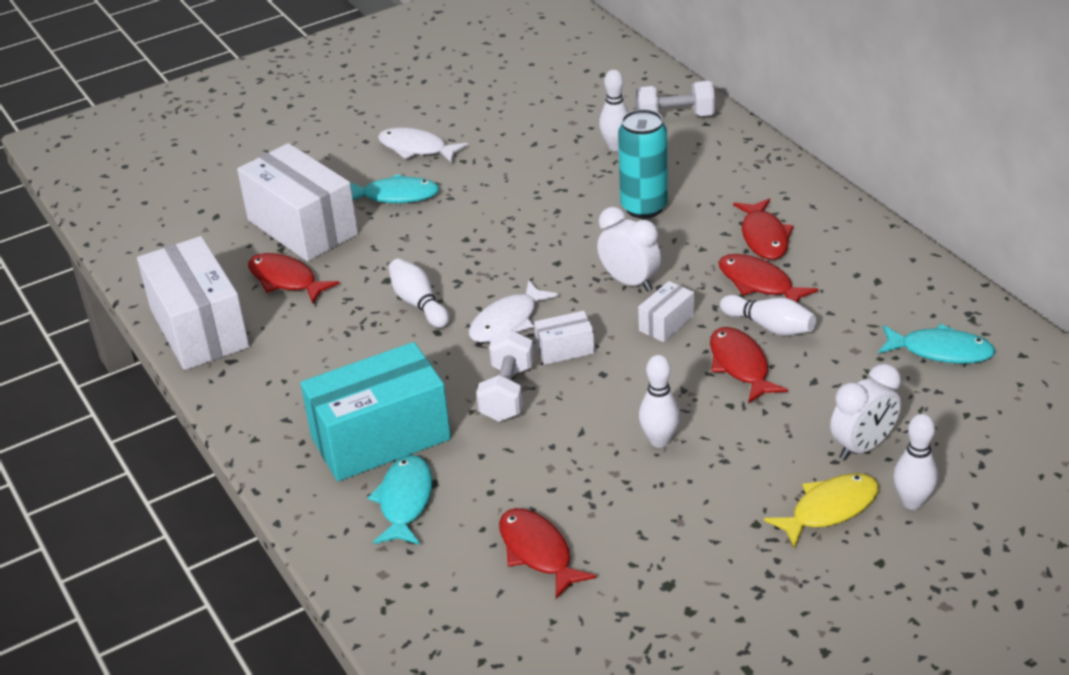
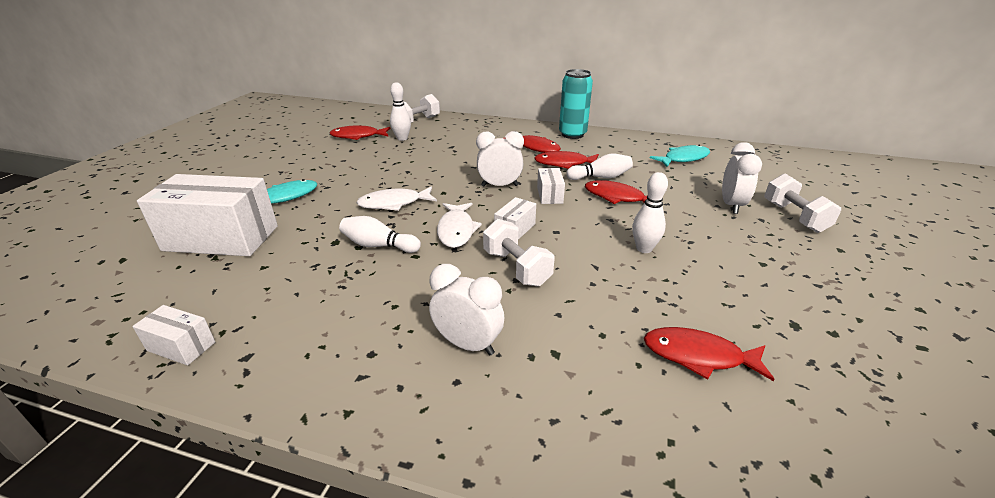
camera: 45 degrees left, 5 degrees down
(199, 328) = (181, 346): white box -> white box, size x0.45
(286, 280) = (242, 275): red fish -> red fish (358, 136)
(380, 438) = (468, 344): turquoise box -> white clock
(405, 501) = (554, 381): turquoise fish -> none
(416, 148) = (270, 172): white fish -> white fish (394, 203)
(644, 207) = (456, 155): turquoise can -> turquoise can (572, 134)
(829, 509) = (775, 238): yellow fish -> none
(912, 502) = (794, 217): white bowling pin -> white dumbbell

